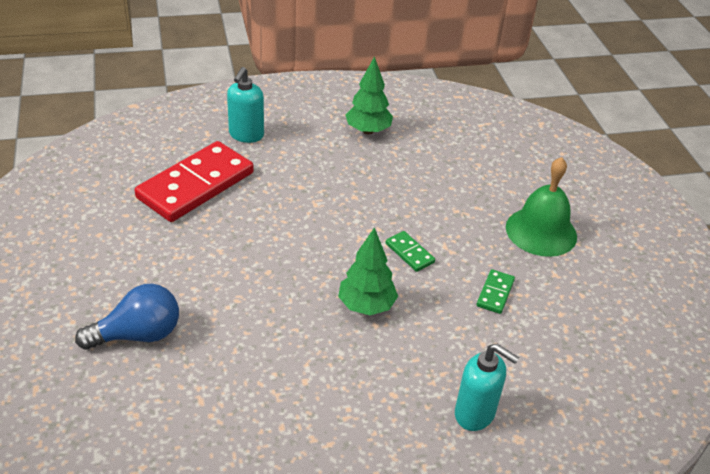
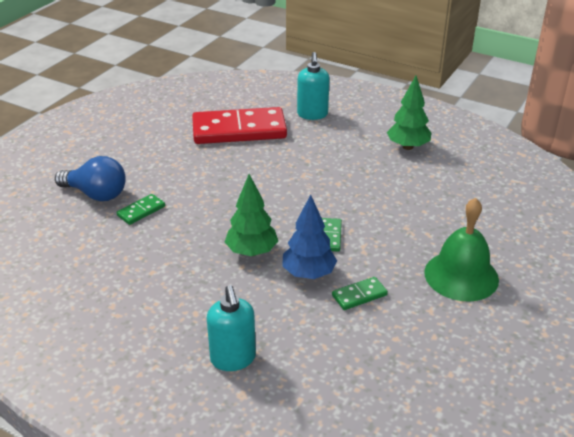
camera: 45 degrees right, 5 degrees down
(211, 326) = (141, 211): none -> green domino
(246, 135) = (312, 114): turquoise soap dispenser -> turquoise soap dispenser turned 60 degrees counterclockwise
(436, 298) = (308, 274): none -> blue tree

